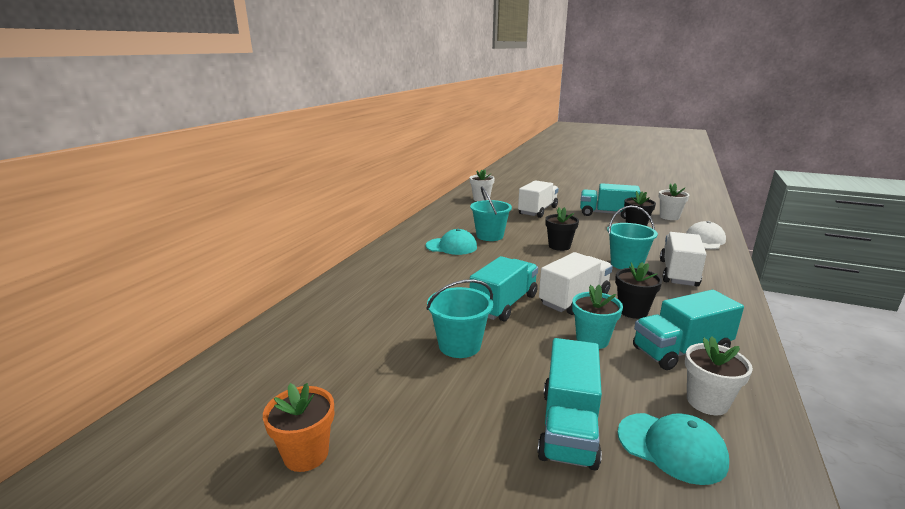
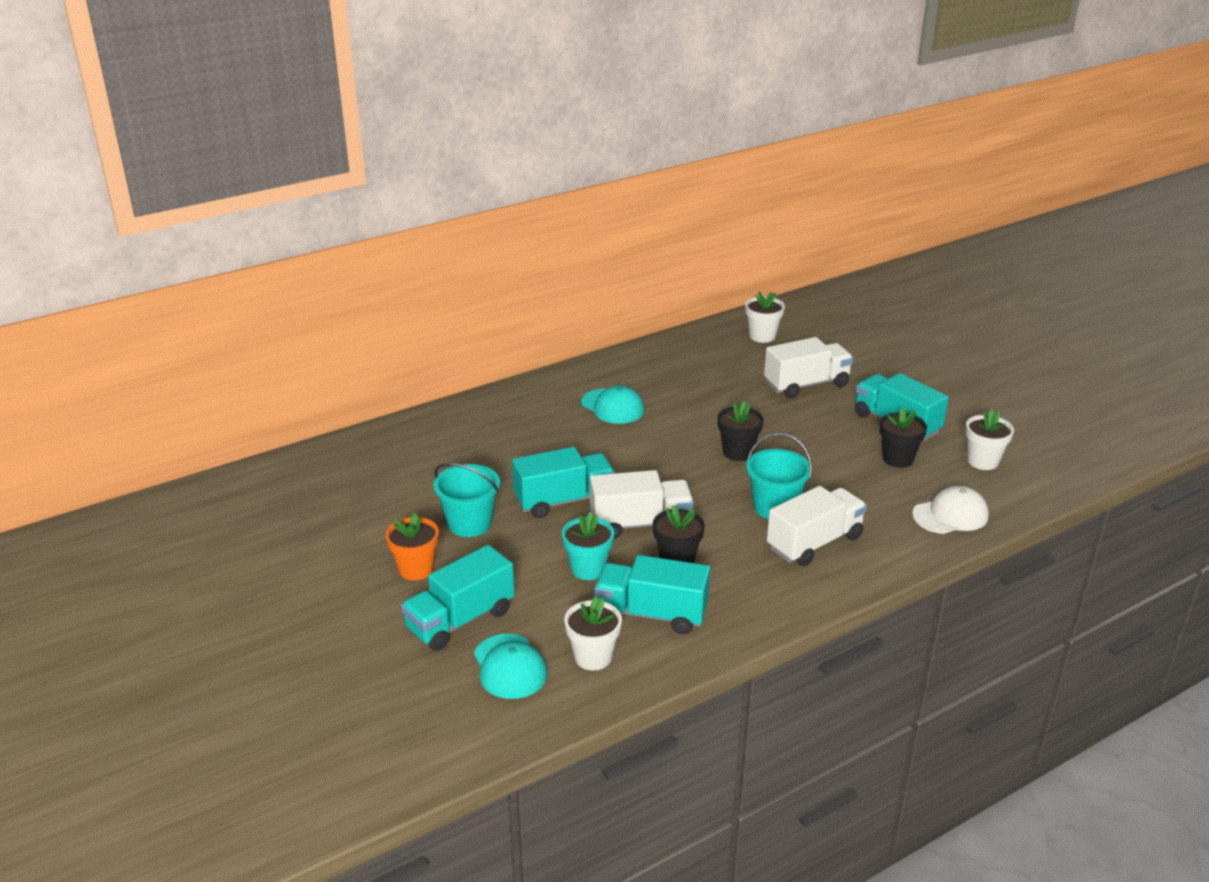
camera: 35 degrees right, 10 degrees up
(306, 454) = (280, 555): orange flower pot -> orange flower pot (416, 569)
(489, 236) = (678, 406): turquoise bucket -> none

